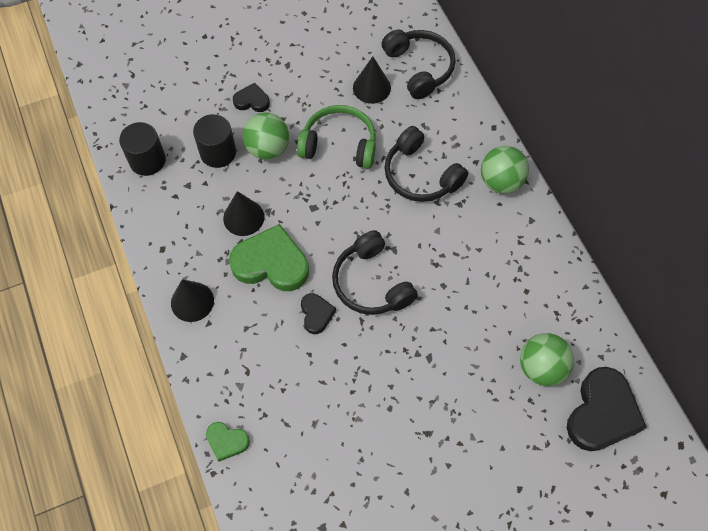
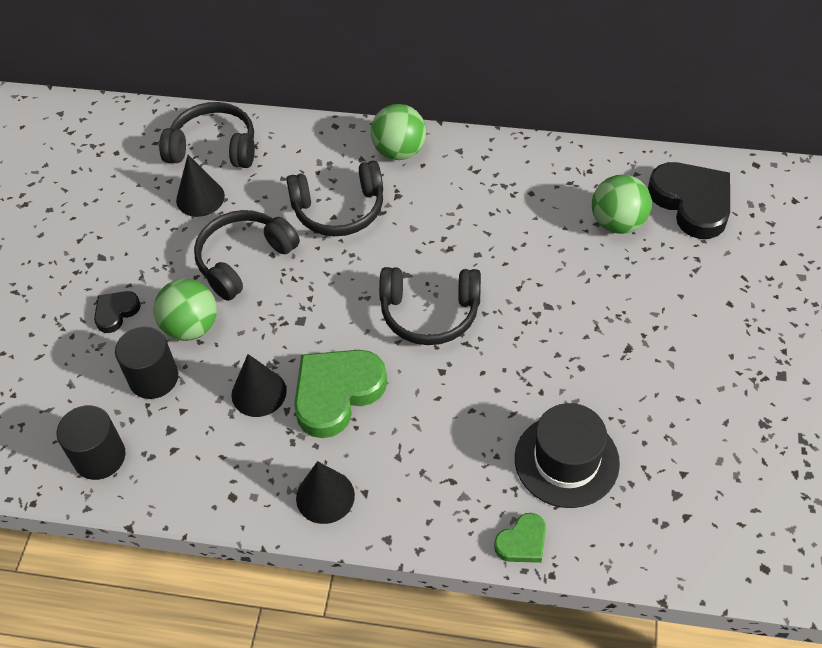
camera: 55 degrees left, 10 degrees down
(306, 438) = (566, 460): none -> black hat
(316, 314) = (430, 380): black heart -> none
(339, 145) = (244, 260): green headphones -> black headphones

